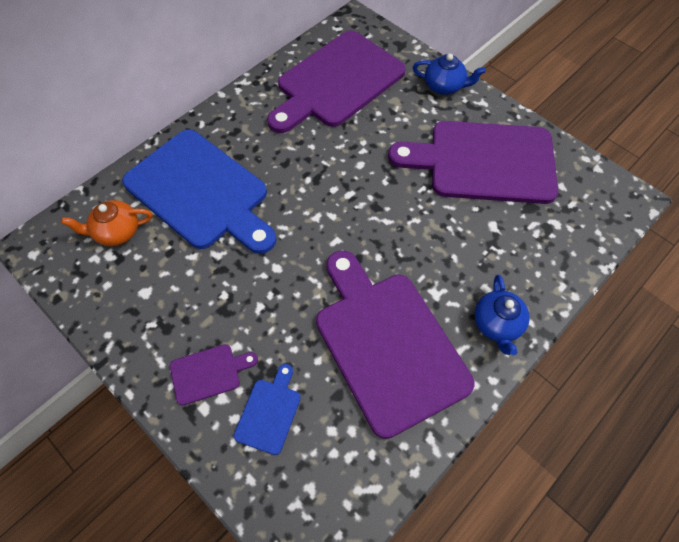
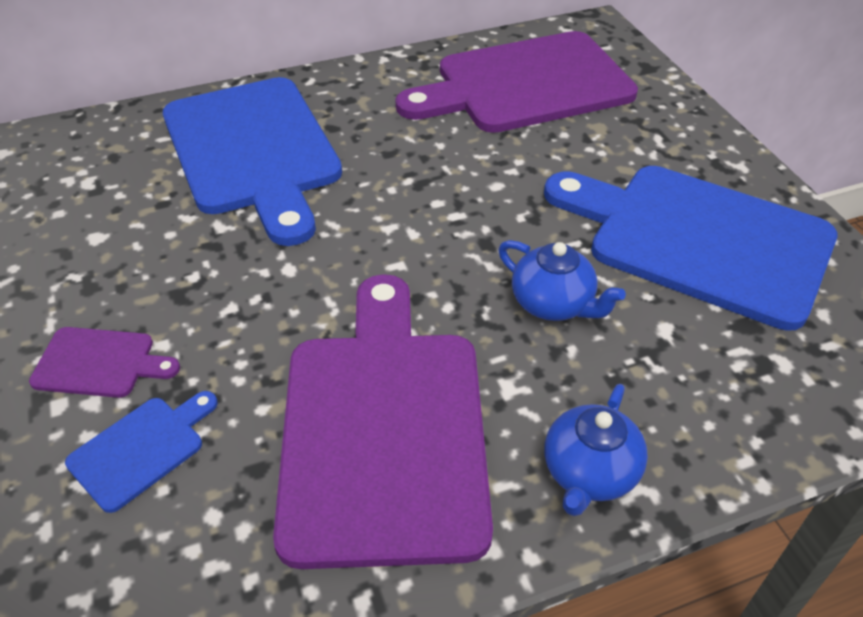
camera: 25 degrees right, 15 degrees down
(116, 232) = (117, 161): orange teapot -> none
(444, 86) = (688, 130): blue teapot -> blue teapot (553, 304)
(484, 162) = (698, 240): purple cutting board -> blue cutting board

